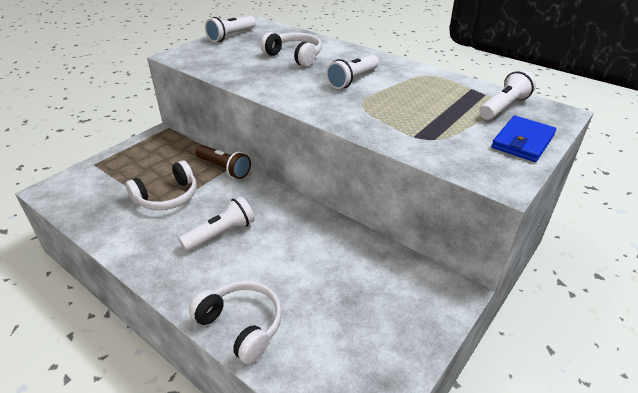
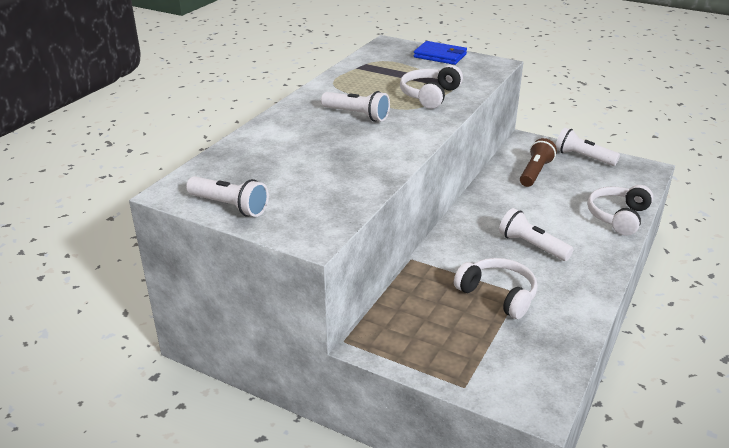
camera: 100 degrees left, 5 degrees down
(224, 168) = (427, 266): brown flashlight -> brown flashlight (535, 172)
(294, 56) = (300, 151): white headphones -> white headphones (429, 95)
(503, 107) = (387, 58): white flashlight -> white flashlight (583, 157)

